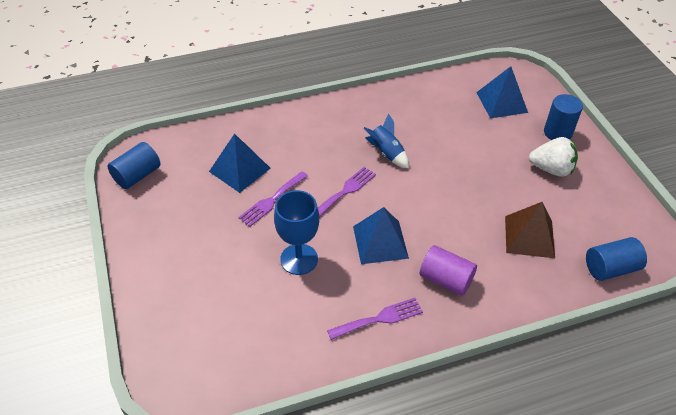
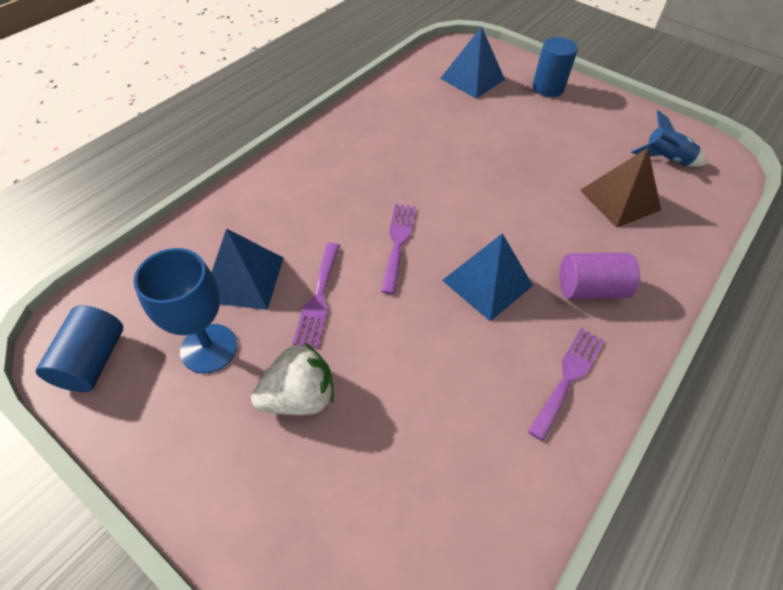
camera: 35 degrees left, 5 degrees up
(299, 259) = (415, 356): blue goblet -> blue goblet (209, 348)
(386, 153) = (406, 178): blue rocket -> blue rocket (665, 159)
(551, 169) = (575, 124): white strawberry -> white strawberry (299, 397)
(610, 268) = (712, 195): blue cylinder -> none

